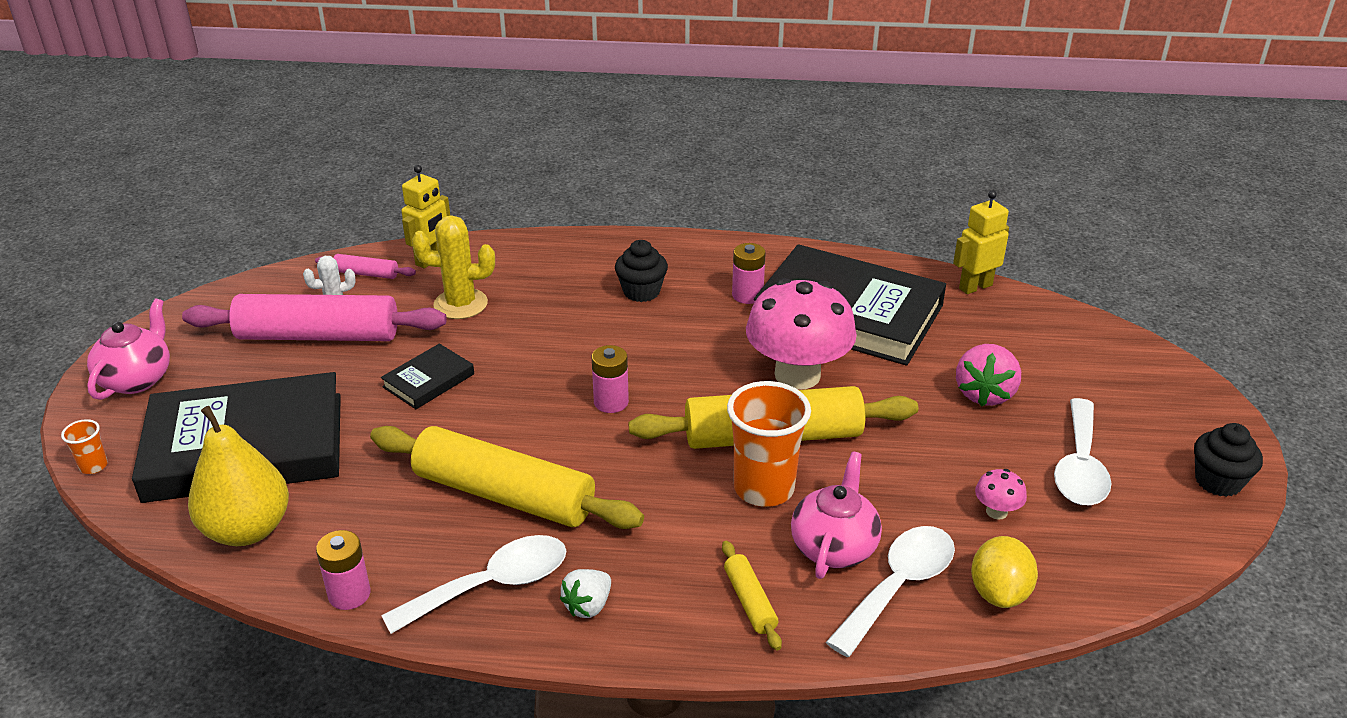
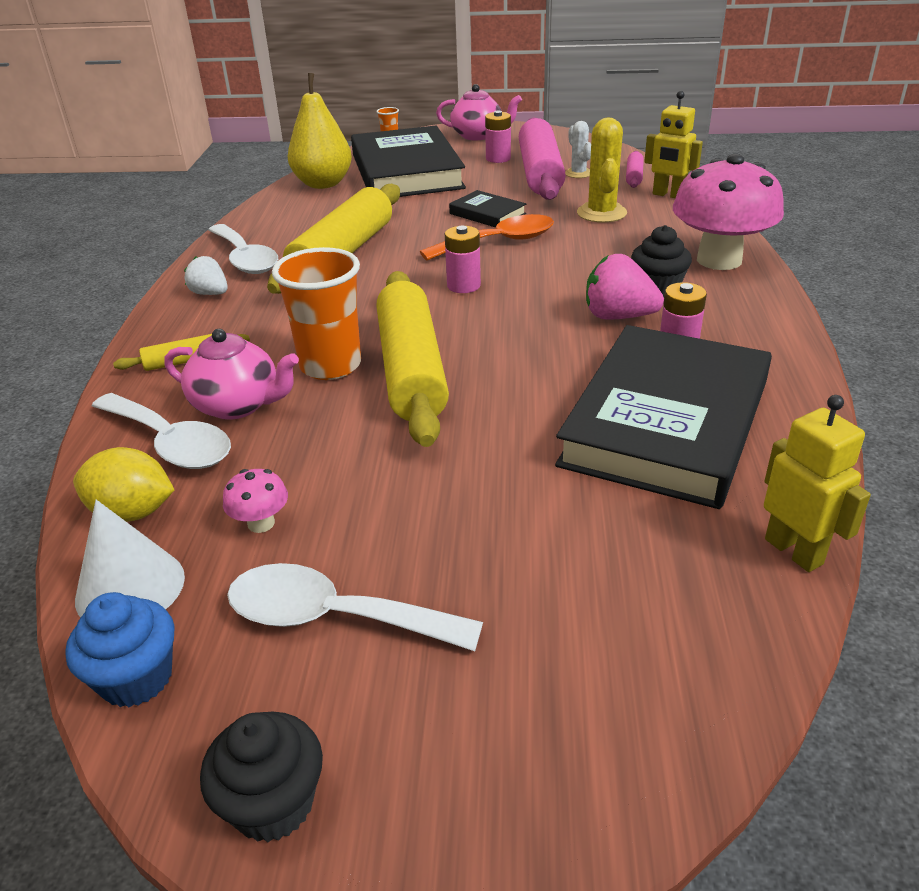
camera: 90 degrees right, 0 degrees up
(349, 594) = (253, 218): pink battery -> pink battery (498, 159)
(512, 375) = (498, 242): none -> orange spoon
(797, 375) = (521, 384): pink mushroom -> pink mushroom (719, 260)
(984, 394) = (500, 535): pink strawberry -> pink strawberry (618, 316)
(1082, 575) = (130, 588): none -> white cone
(1160, 555) = (136, 678): none -> blue cupcake

